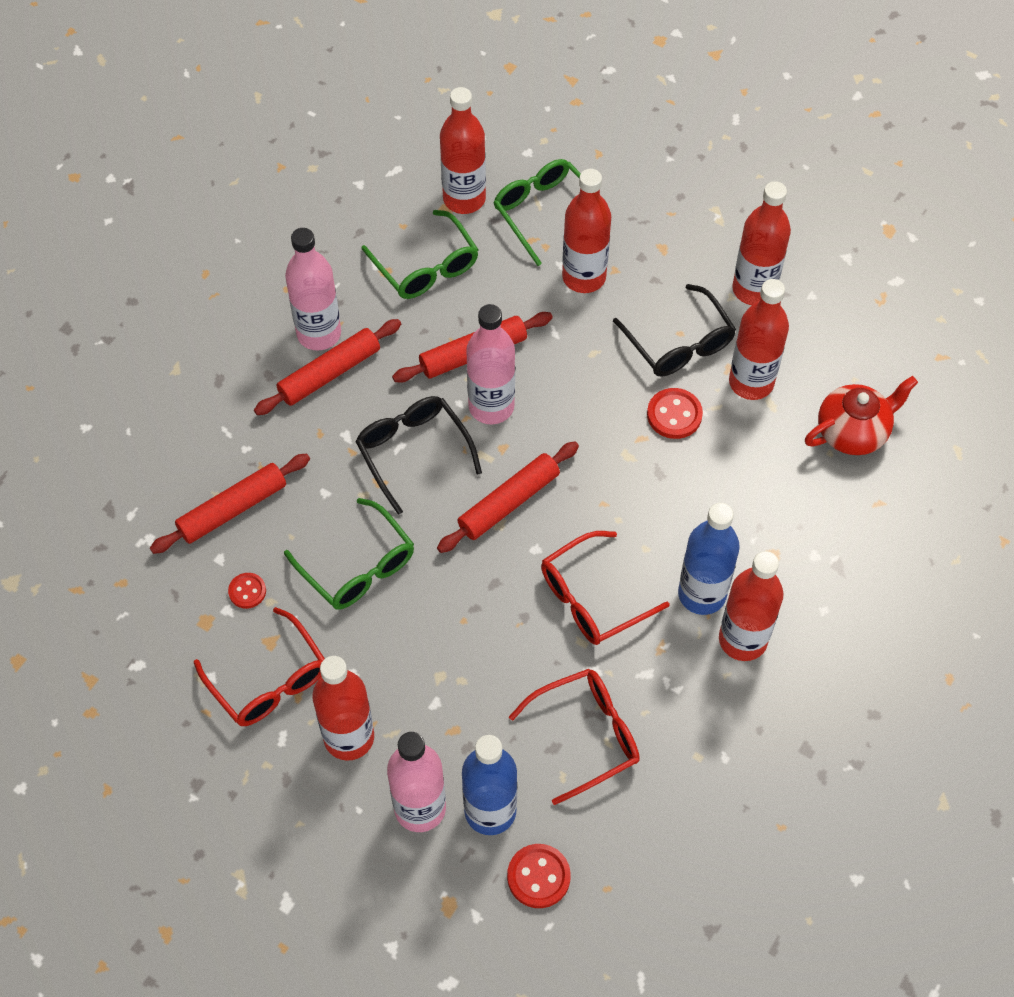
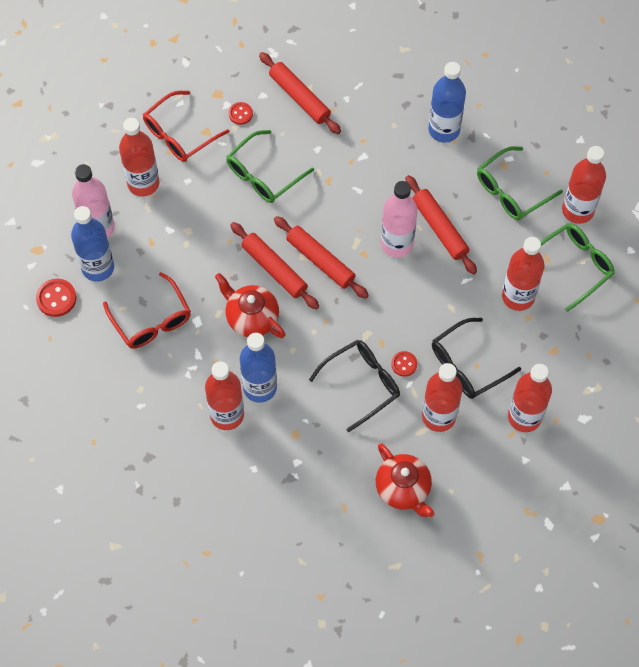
camera: 85 degrees right, 5 degrees up
(319, 333) = (444, 130): pink bottle -> blue bottle
(329, 373) = (411, 140): red rolling pin -> red rolling pin (274, 269)
(413, 452) = (354, 198): black glasses -> black glasses (362, 384)
(592, 598) = (251, 318): red glasses -> red teapot
(674, 415) = (404, 364): red button -> red button, size x0.64

